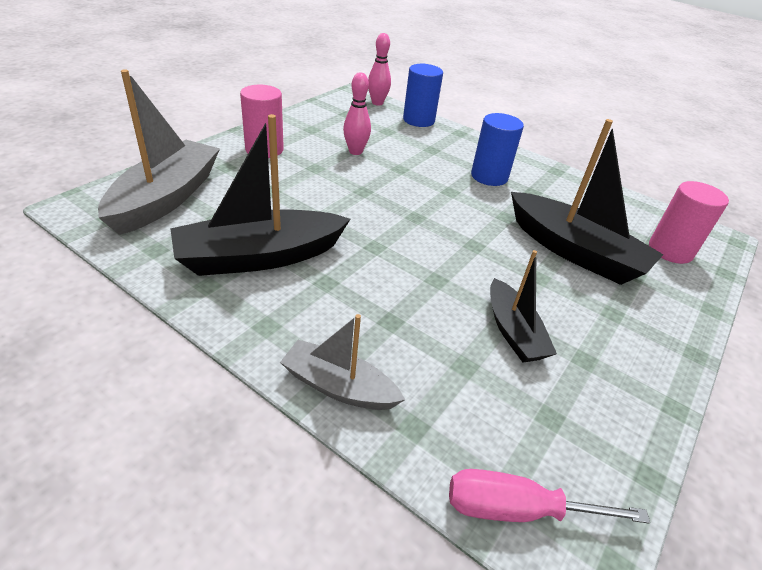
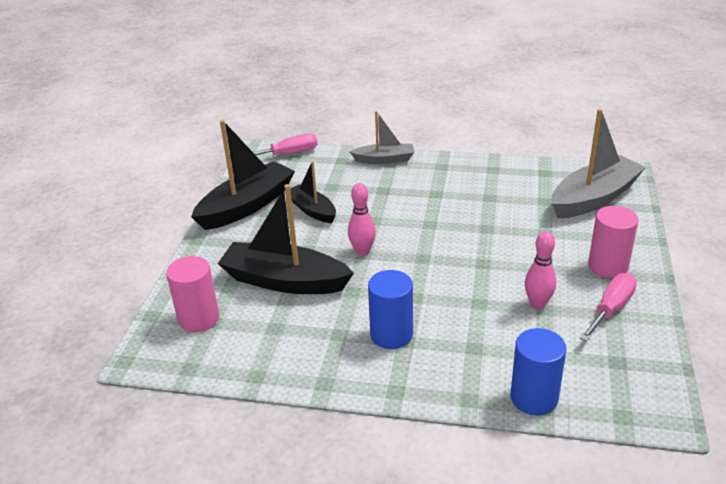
camera: 160 degrees right, 5 degrees down
(166, 198) = (594, 198): grey boat -> grey boat turned 120 degrees counterclockwise
(260, 257) = (487, 191): black boat -> black boat (247, 206)
(307, 131) = (611, 309): none -> pink screwdriver
(377, 103) = (615, 409): pink bowling pin -> pink bowling pin (362, 251)

